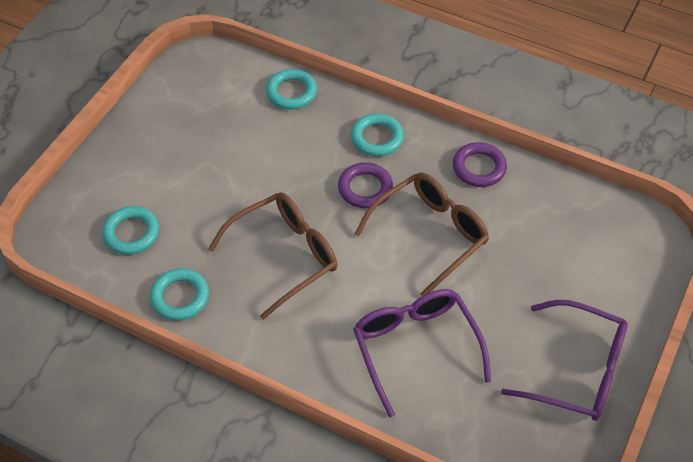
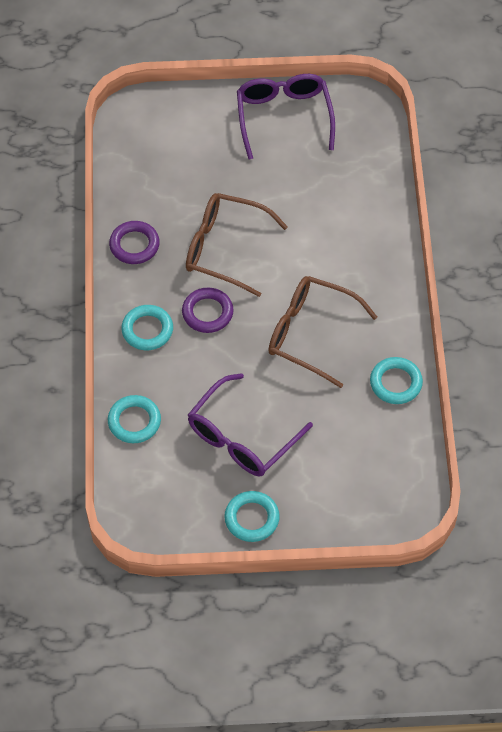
camera: 120 degrees left, 5 degrees up
(131, 233) = (363, 453): turquoise ring -> turquoise ring (252, 518)
(416, 348) = (332, 214): purple glasses -> purple glasses (242, 437)

